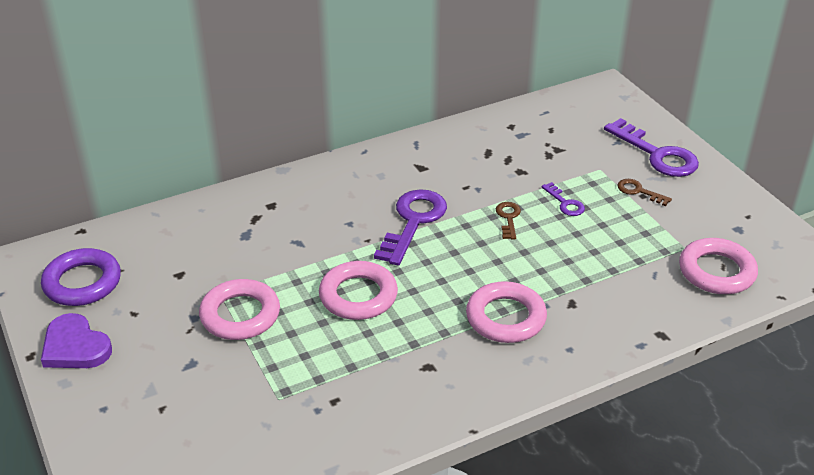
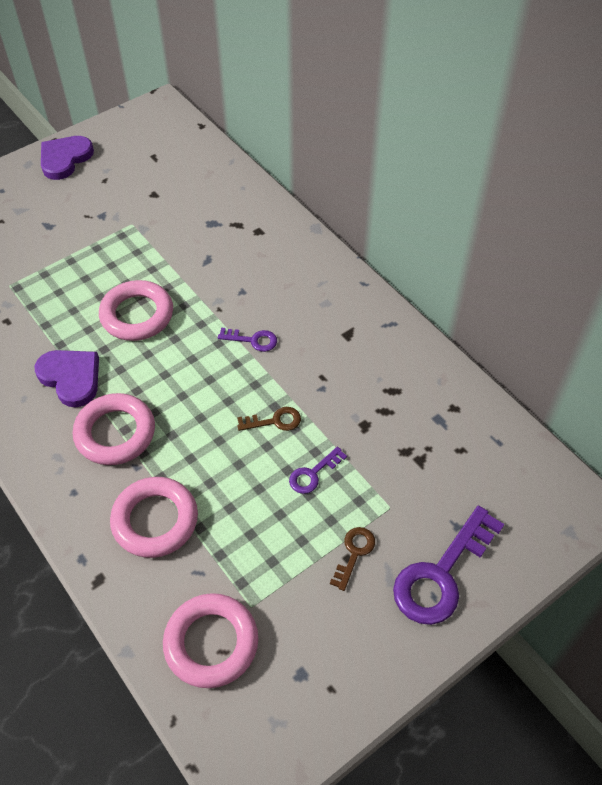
camera: 80 degrees right, 15 degrees up
(82, 282) = (137, 143): purple ring -> none
(240, 315) = (106, 242): pink ring -> pink ring (155, 520)
(413, 222) = (253, 340): purple key -> purple key, size x0.49
(430, 347) = (71, 378): none -> purple heart

